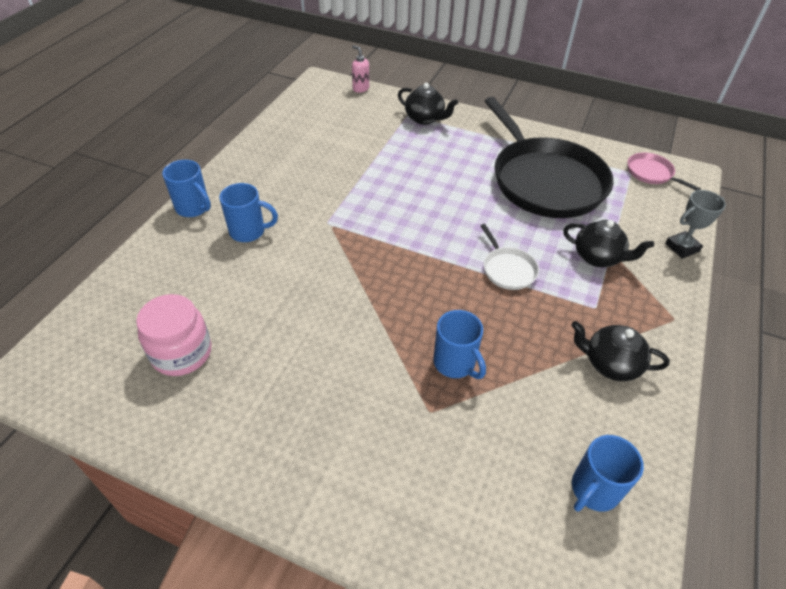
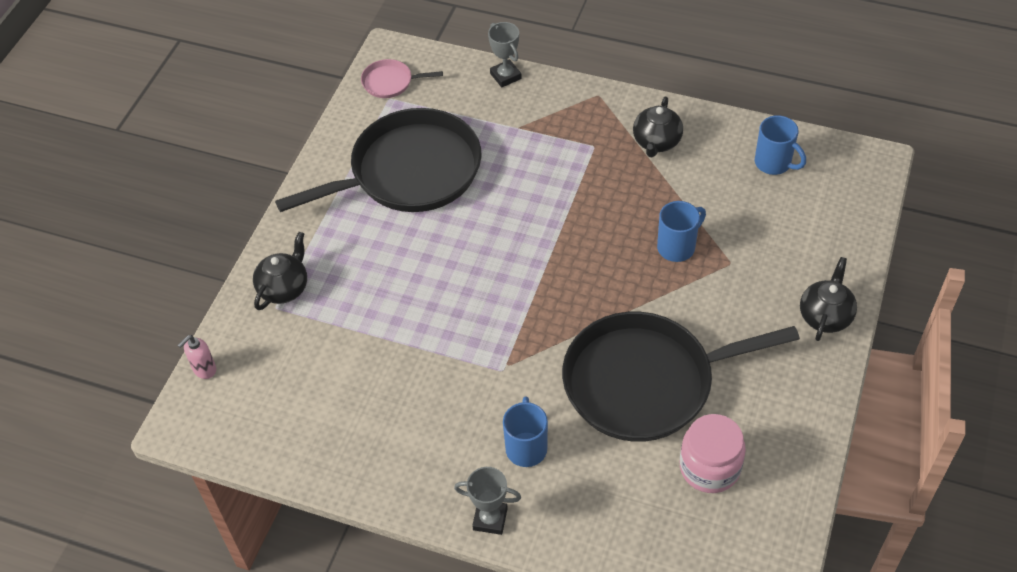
camera: 90 degrees left, 5 degrees up
(194, 208) = (490, 519): blue mug -> grey trophy
(291, 316) = (646, 382): none -> black pan
(507, 269) = (554, 208): white pan -> none
(598, 257) = (528, 138): black teapot -> black teapot (825, 316)
(651, 173) = (390, 82): pink pan -> pink pan turned 45 degrees clockwise

